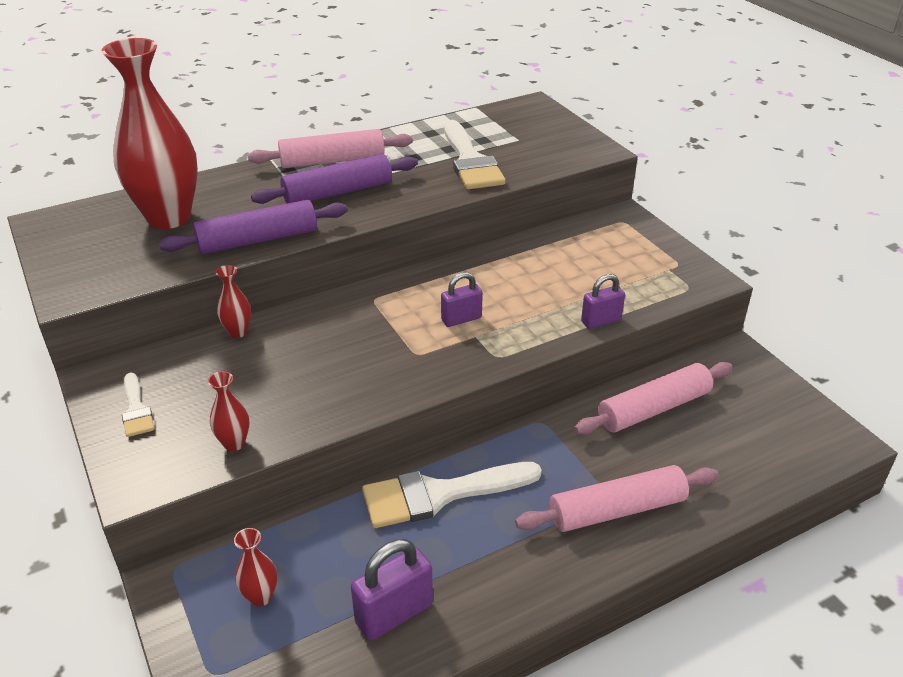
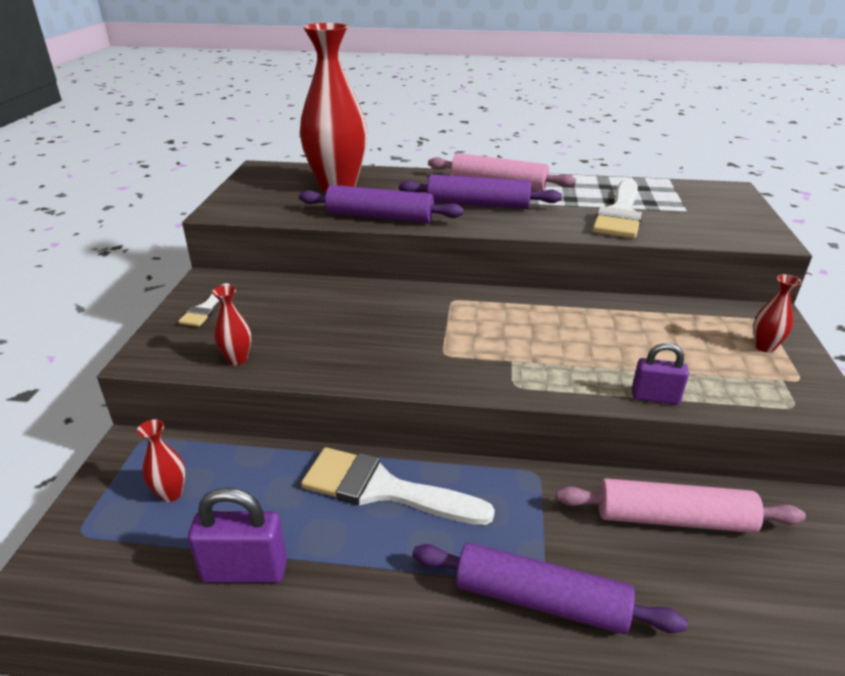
camera: 35 degrees right, 5 degrees down
(238, 332) = (327, 285): red vase -> red vase (764, 347)
(461, 319) = (513, 342): purple padlock -> none
(617, 509) = (540, 600): pink rolling pin -> purple rolling pin

